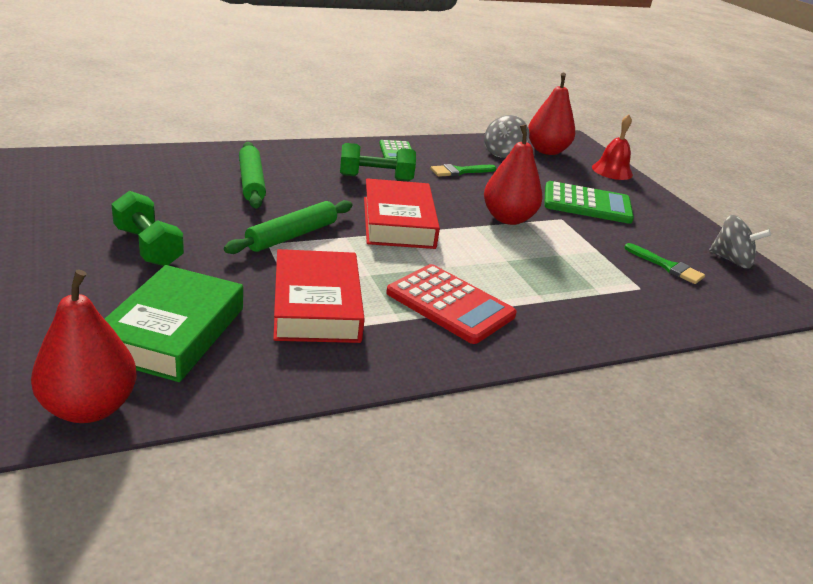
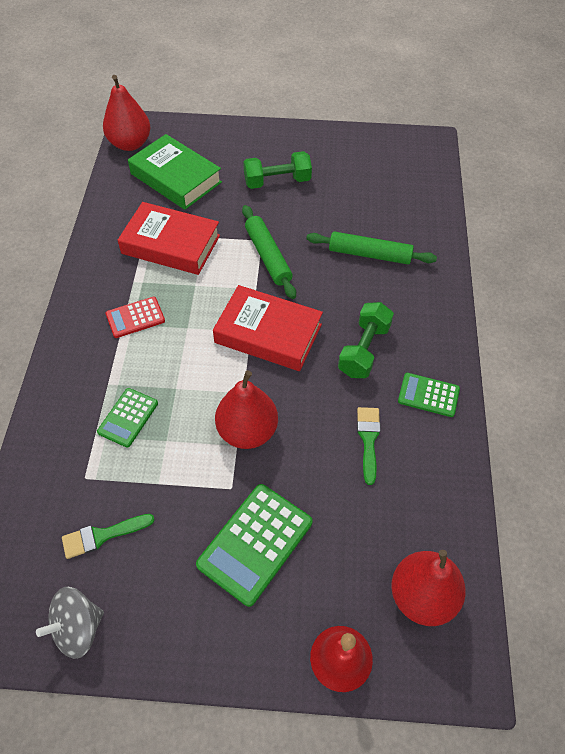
camera: 120 degrees right, 25 degrees up
(450, 304) = (135, 318): red calculator -> red calculator, size x0.60
(503, 153) = (419, 524): grey spinning top -> none
(563, 279) = (128, 417): none -> green calculator

